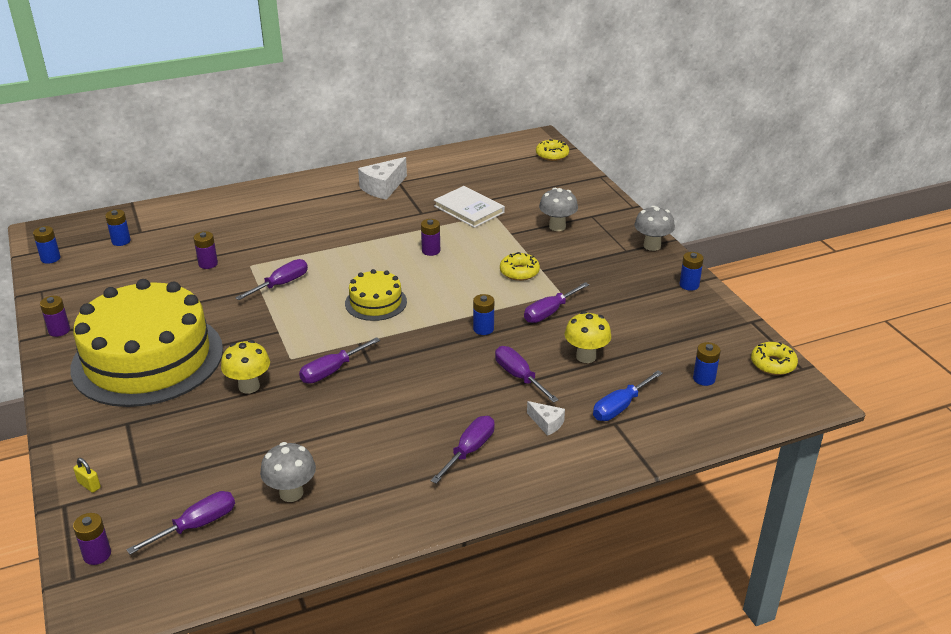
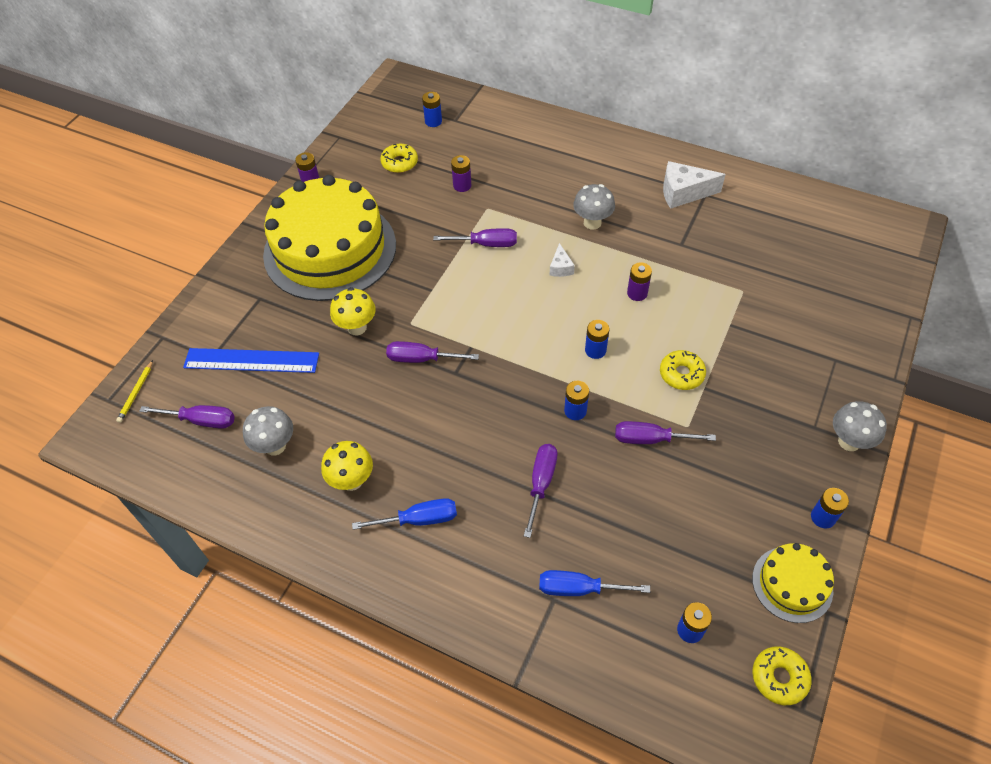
camera: 50 degrees right, 20 degrees up
(50, 258) = (375, 109): blue battery -> blue battery (595, 350)
(89, 485) = (189, 333): yellow padlock -> none
(97, 554) = (136, 393): purple battery -> yellow pencil
(183, 462) = (251, 360): none -> blue ruler
(376, 302) = (529, 316): yellow cake -> yellow cake (792, 584)
(469, 209) = (727, 269): white book -> none
(469, 450) = (419, 519): purple screwdriver -> blue screwdriver
(547, 423) = (503, 549): white cheese -> white cheese (560, 267)
(552, 155) = (895, 256): yellow donut -> yellow donut (399, 163)
(557, 226) = (784, 348): grey mushroom -> grey mushroom (592, 223)
(586, 356) = (619, 512): yellow mushroom -> yellow mushroom (352, 480)

